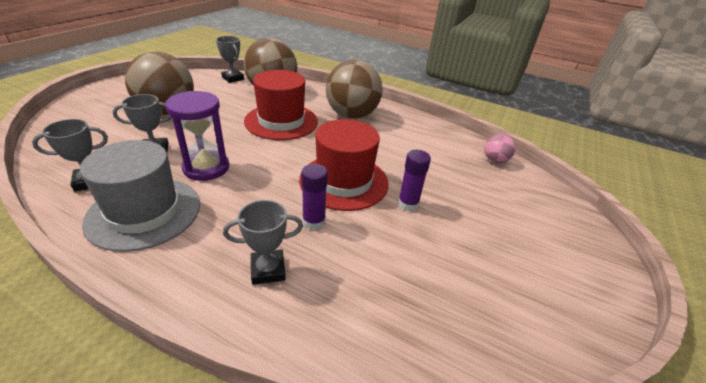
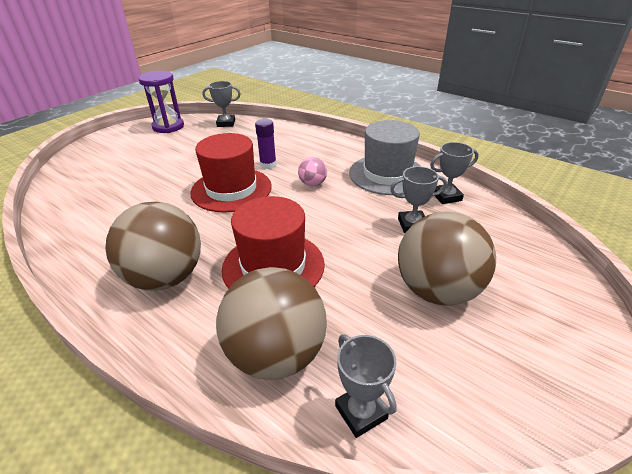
camera: 165 degrees left, 0 degrees up
(206, 168) = (354, 205): purple hourglass -> purple hourglass (168, 126)
(268, 270) = (301, 146): grey trophy -> grey trophy (226, 123)
(408, 204) = (191, 172): purple glue stick -> none
(495, 160) = (61, 203): pink ball -> pink ball (312, 184)

